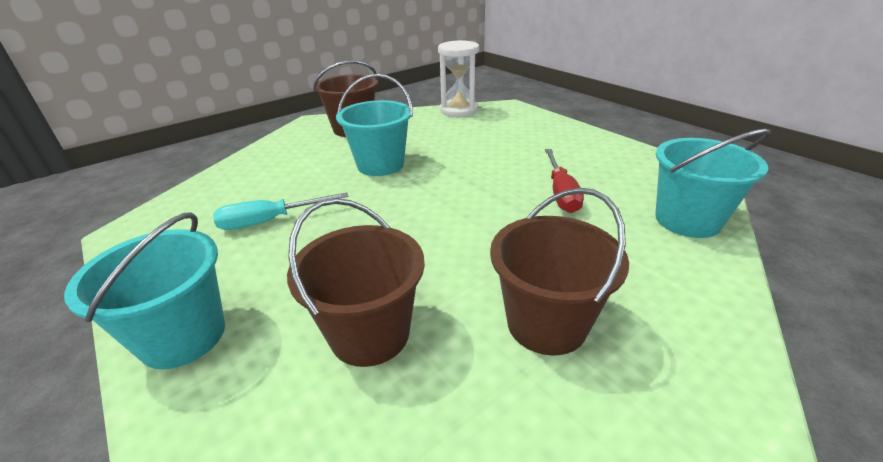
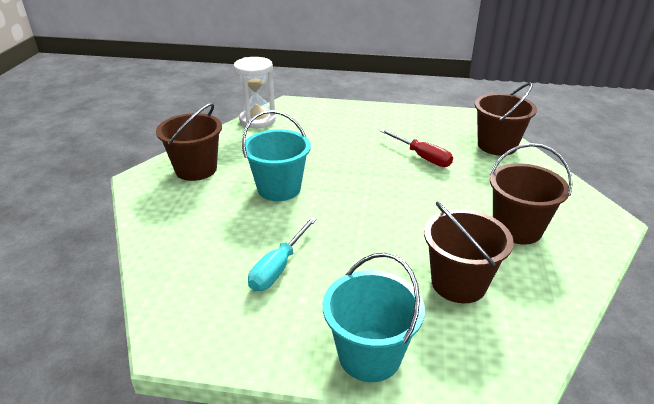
camera: 45 degrees left, 0 degrees up
(687, 220) = (497, 146): turquoise bucket -> brown bucket

